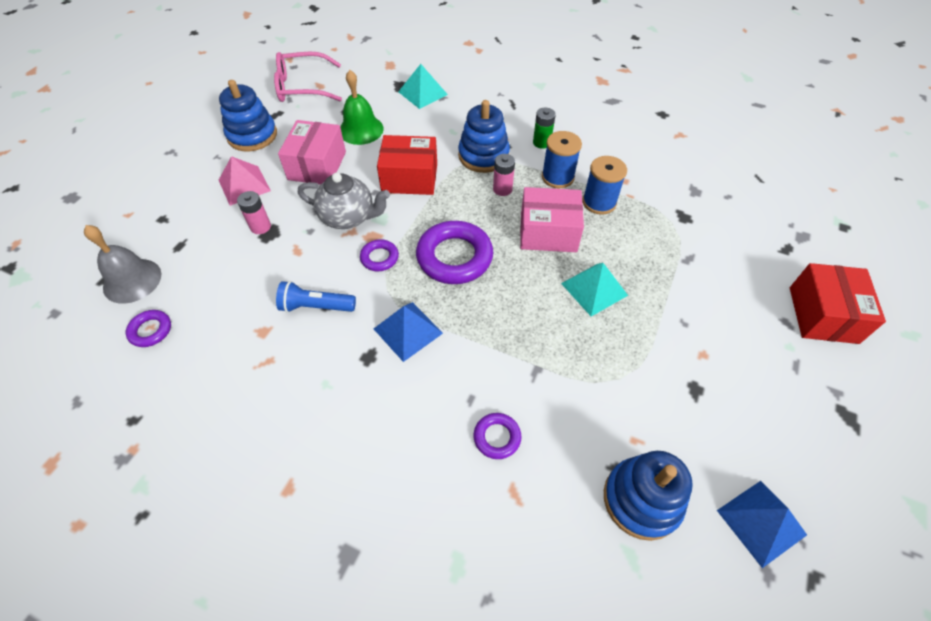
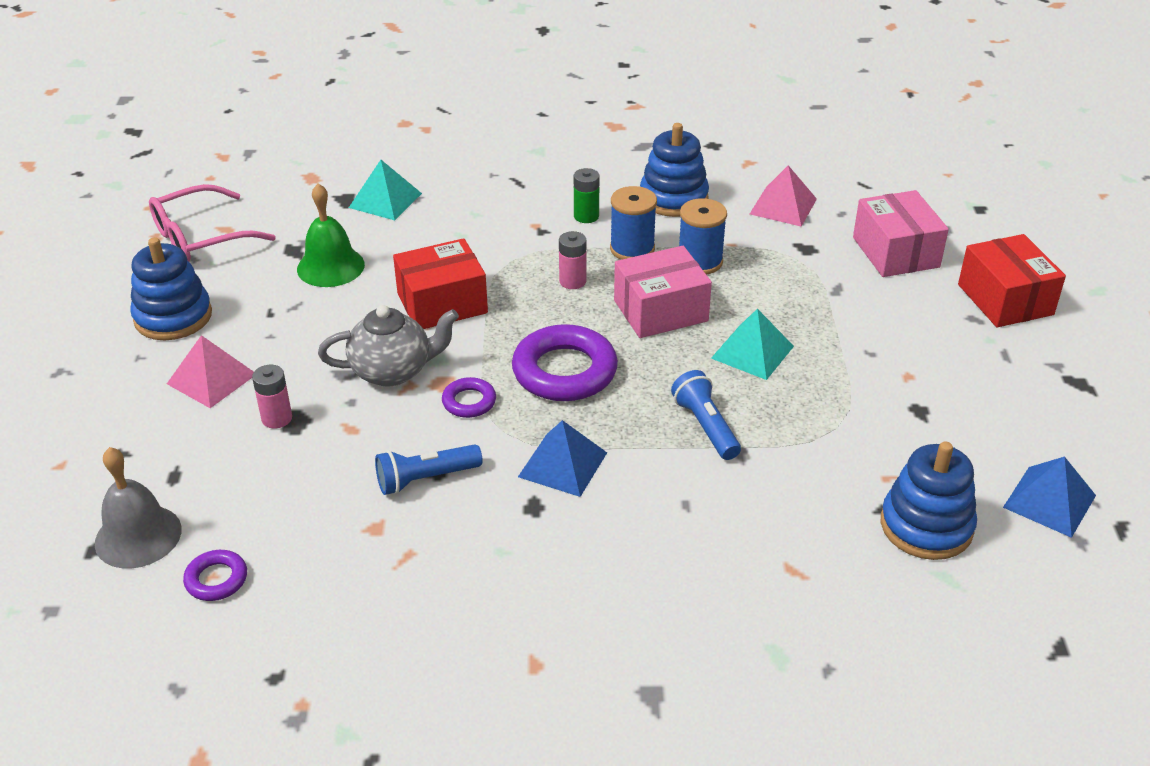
camera: 25 degrees left, 15 degrees down
(317, 165) = (301, 326): pink box -> pink box (895, 252)
(483, 156) = (522, 251): blue stacking toy -> blue stacking toy (673, 198)
(497, 437) = (740, 528): purple ring -> none
(523, 339) = (705, 426): none -> blue flashlight
(686, 177) = (783, 206): none -> pink pyramid

